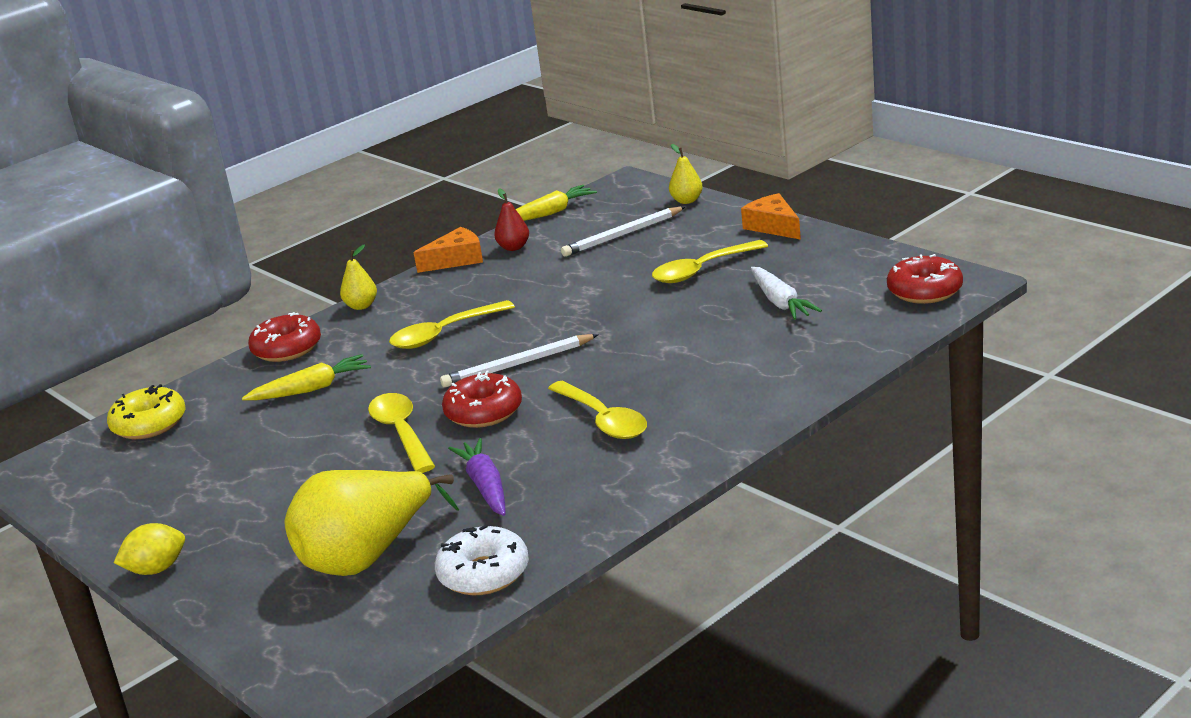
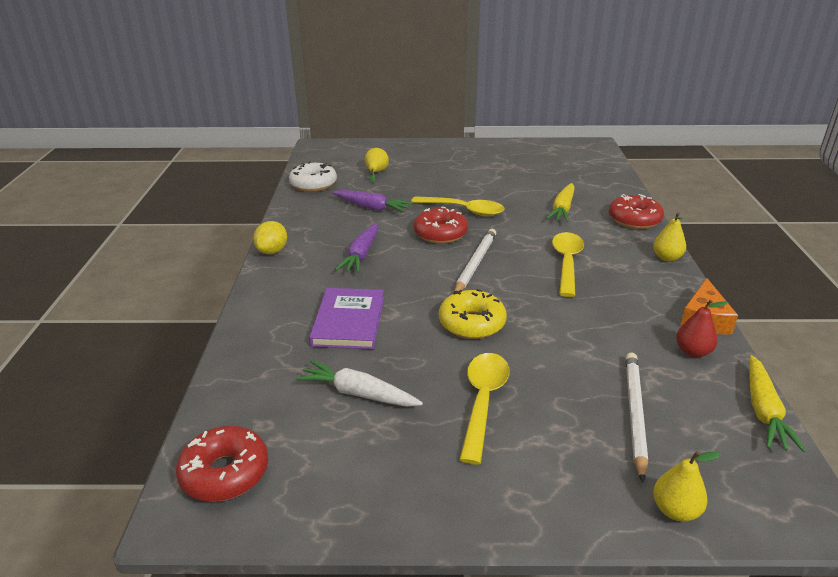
camera: 130 degrees right, 5 degrees up
(149, 424) = (597, 171): yellow donut -> yellow donut (472, 323)
(156, 569) = (454, 144): yellow lemon -> yellow lemon (272, 251)
(367, 557) = (376, 172): yellow pear -> yellow pear, size x0.46
(603, 420) = (361, 254): yellow spoon -> purple carrot
(715, 355) = (348, 321): none -> purple book
(773, 226) = (505, 509): orange cheese -> none

